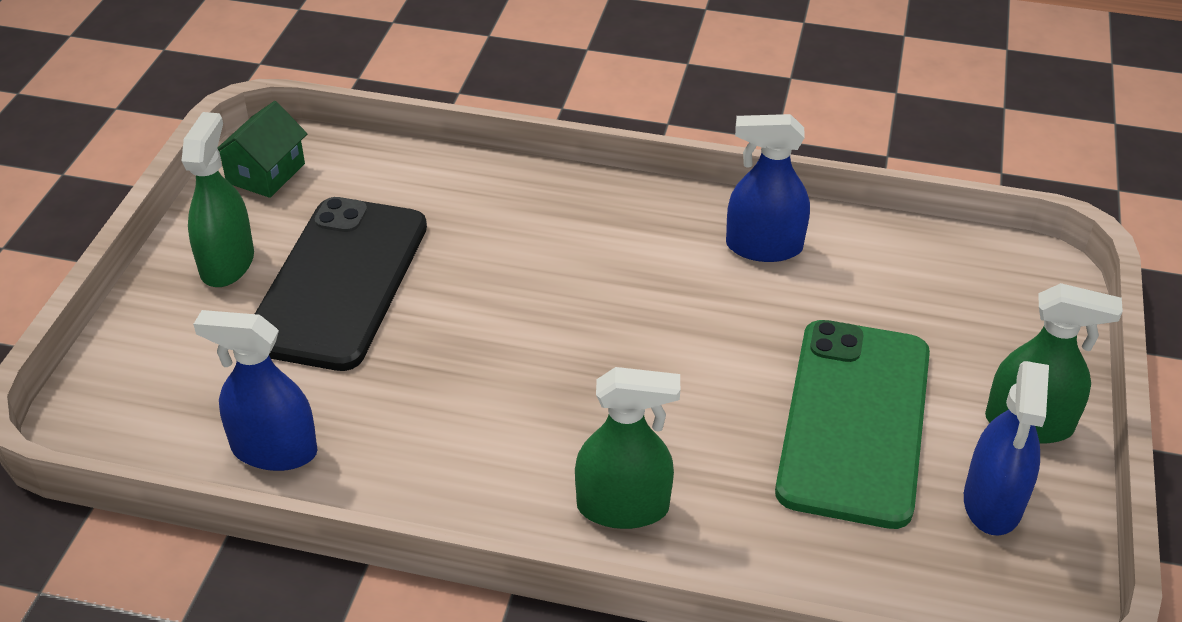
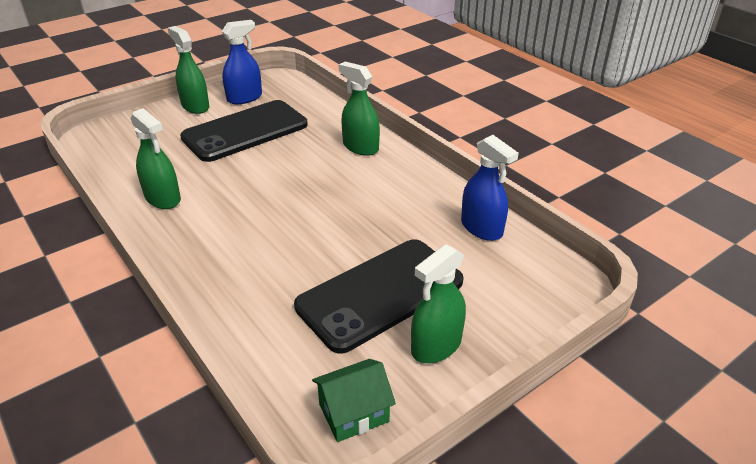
camera: 140 degrees left, 5 degrees down
(764, 247) = (163, 198): blue spray bottle -> green spray bottle
(854, 421) = (245, 131): green phone -> black phone

